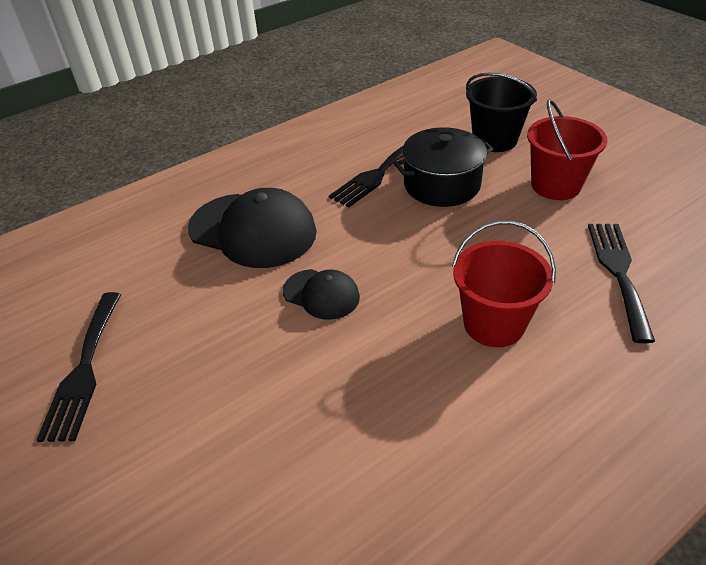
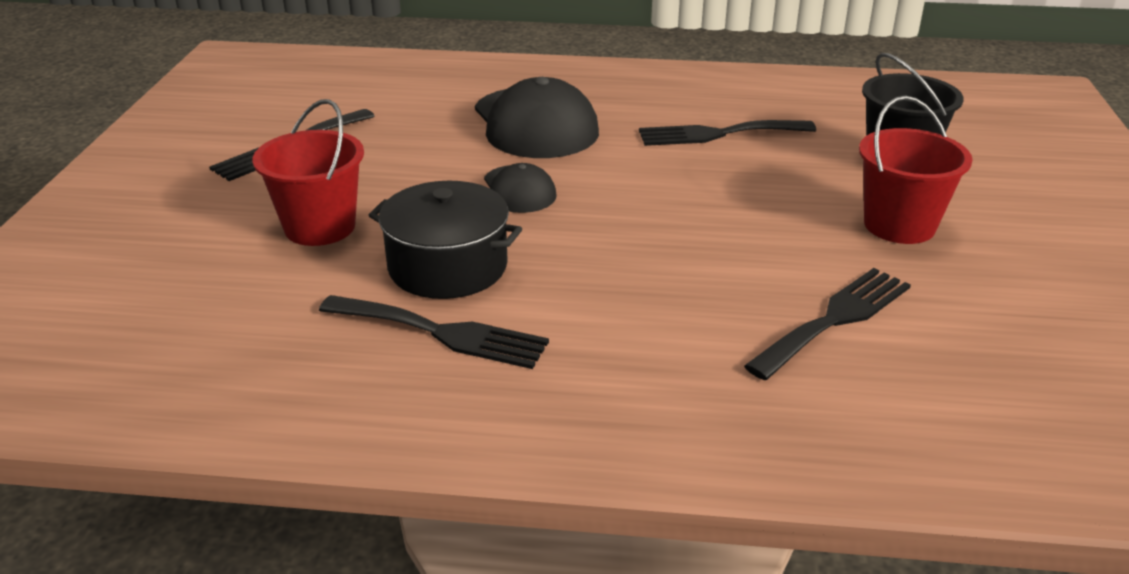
camera: 40 degrees right, 10 degrees down
(442, 184) = (768, 169): black pot -> black pot (448, 266)
(445, 456) = (442, 333): none -> black fork
(494, 324) = (632, 284): red bucket -> red bucket (320, 227)

